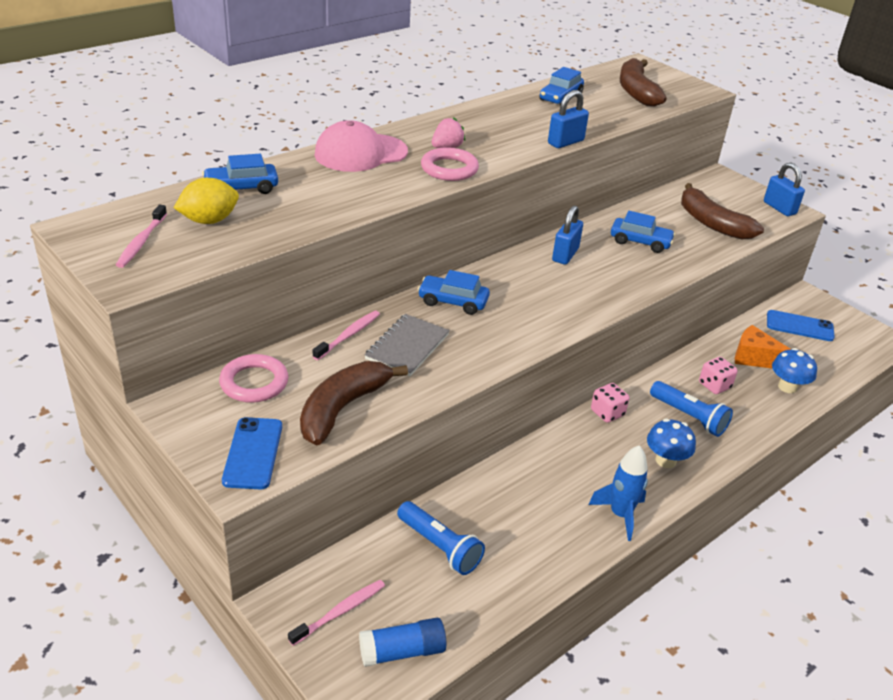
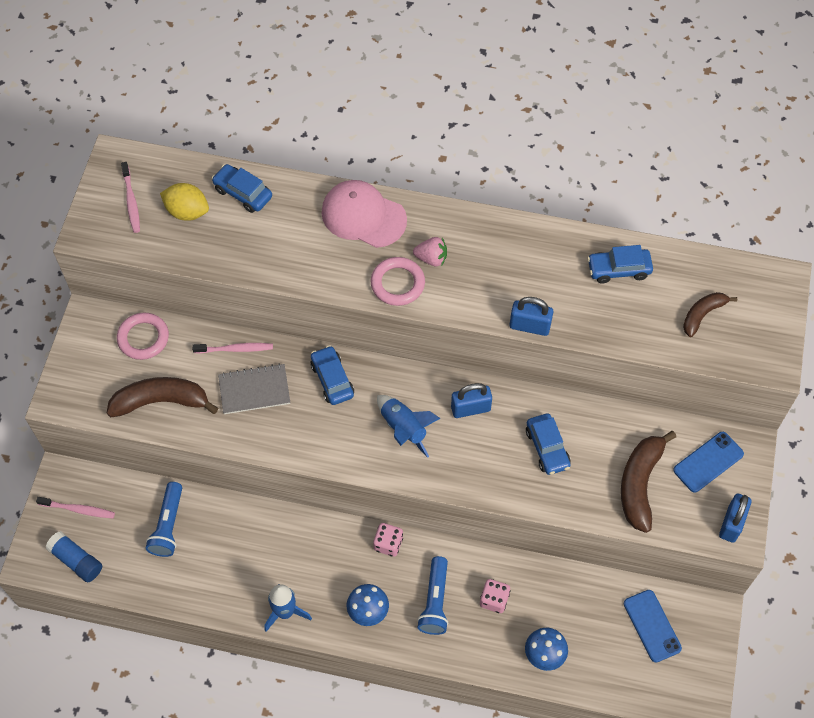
camera: 55 degrees right, 25 degrees up
(141, 242) = (131, 201): pink toothbrush -> pink toothbrush turned 75 degrees counterclockwise
(253, 453) = (85, 388): blue phone -> blue phone (708, 462)
(547, 292) = (403, 429): none -> blue rocket
(636, 91) = (702, 314): brown banana -> brown banana, size x0.59
(754, 358) = (563, 611): orange cheese -> none

